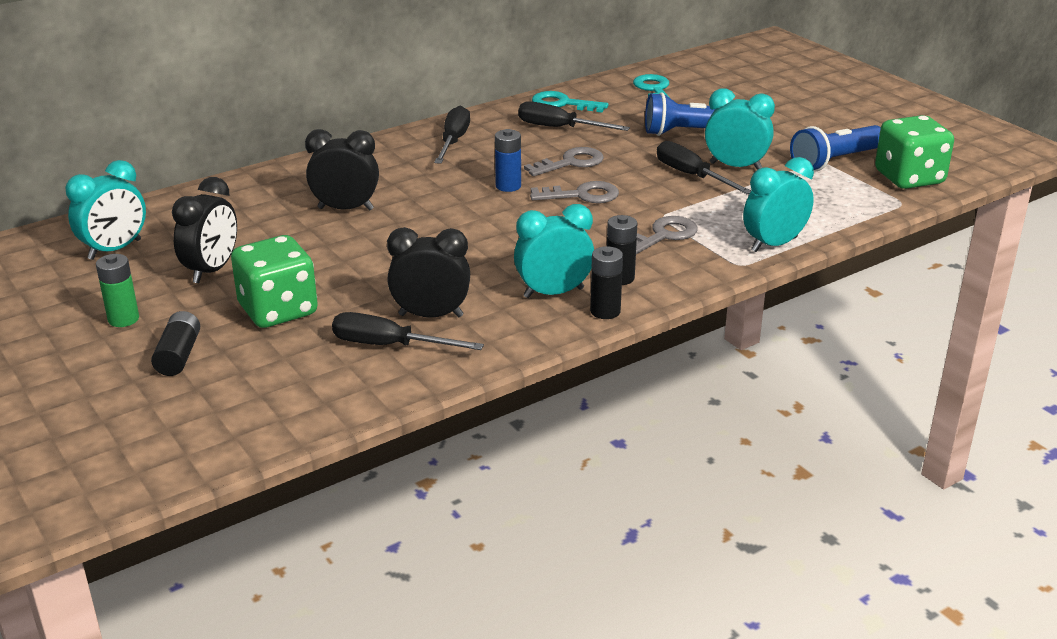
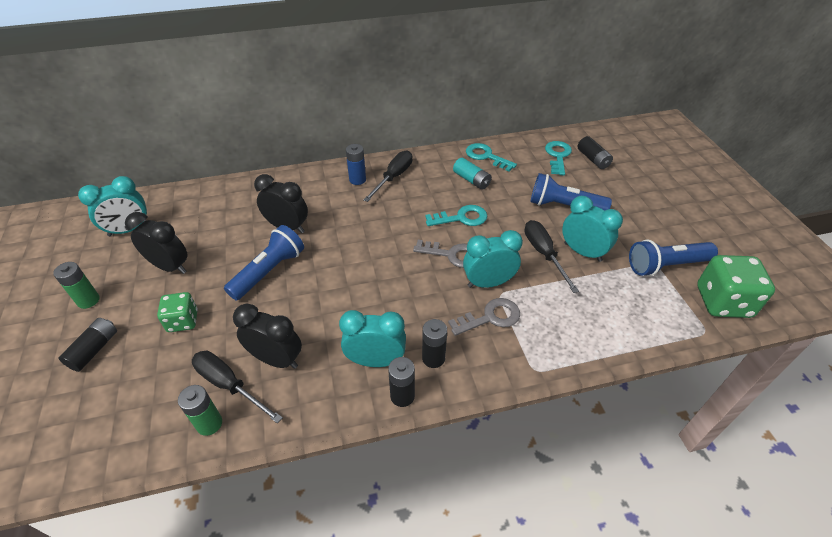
camera: 20 degrees right, 15 degrees up
(212, 270) = (170, 266): black clock -> black clock turned 105 degrees counterclockwise
(278, 310) = (183, 321): green dice -> green dice, size x0.60
(355, 250) = (269, 271): none -> blue flashlight
(392, 377) = (209, 424): none -> green battery
(508, 186) = (405, 232): blue battery -> blue battery (357, 180)
(559, 128) = (471, 180): black screwdriver -> turquoise battery
(570, 163) = (461, 218): grey key -> turquoise key
(699, 86) = (593, 159): none -> black battery
(774, 244) = (574, 353): turquoise clock -> turquoise clock (488, 283)

